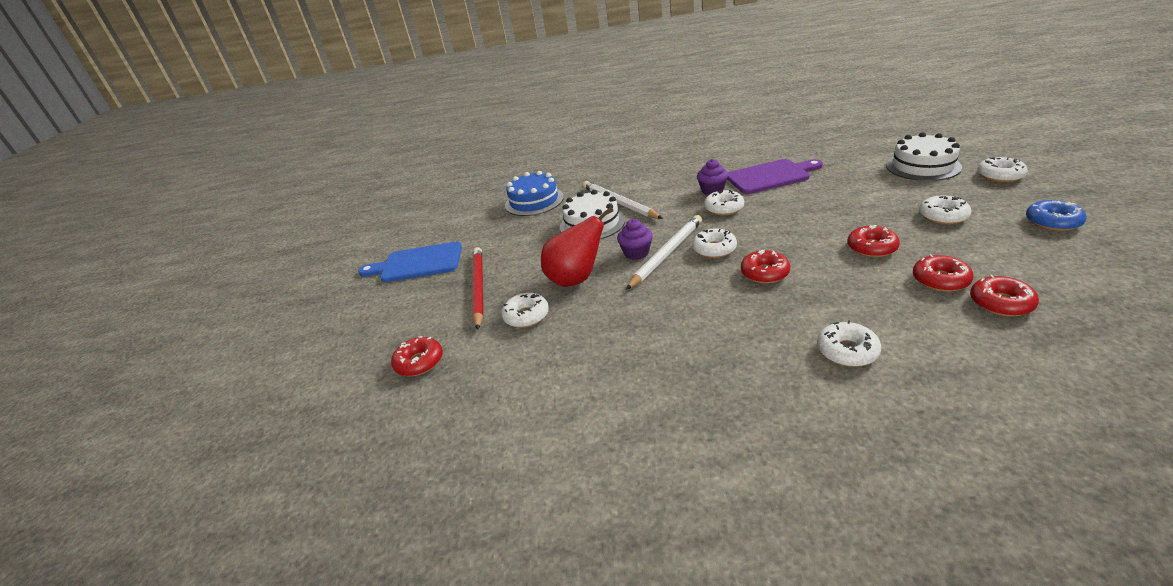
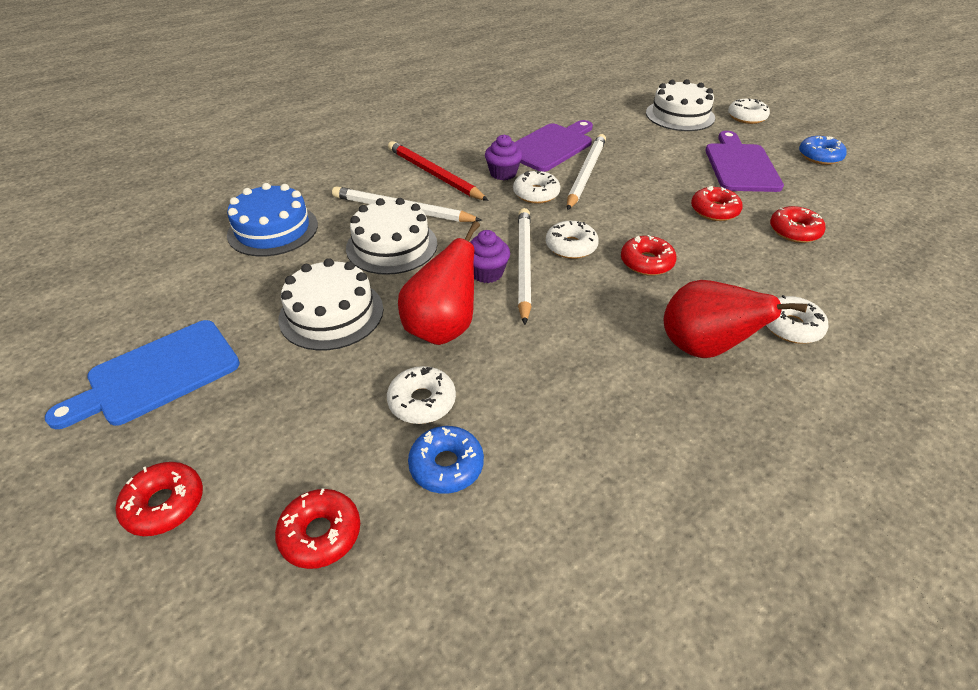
camera: 40 degrees left, 10 degrees up
(478, 288) = (308, 383): red pencil -> red pencil (434, 174)
(507, 354) = (446, 465): none -> blue donut
(523, 254) = (331, 313): none -> white cake
(747, 343) = (702, 348): none -> red pear
(780, 200) = (586, 174): none -> white pencil
(943, 216) = (740, 165): white donut -> purple cutting board
(1001, 303) = (853, 242): red donut -> red donut (165, 504)

